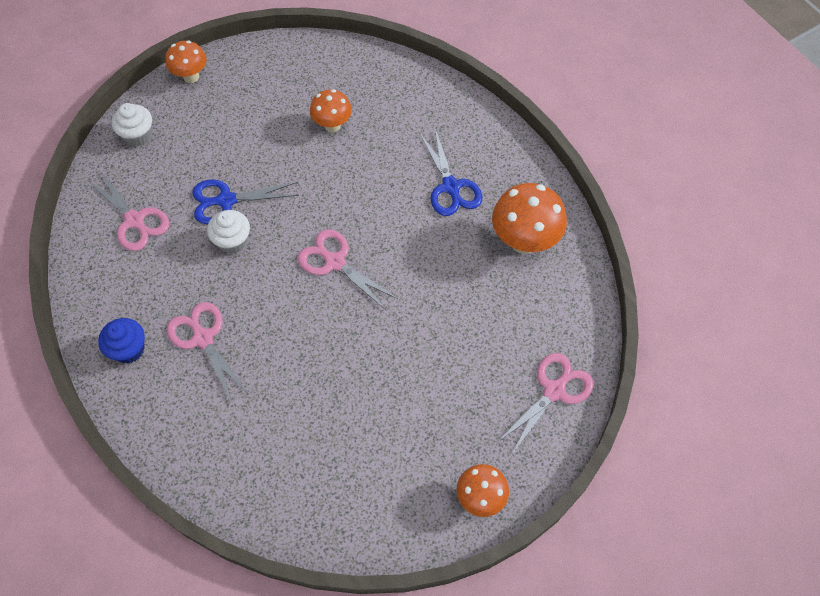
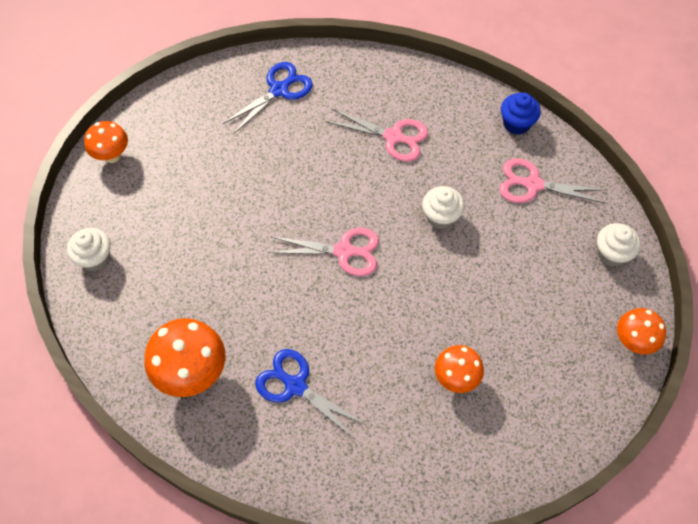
camera: 145 degrees right, 0 degrees up
(129, 349) = (438, 100): blue cupcake -> blue cupcake (516, 123)
(226, 200) = (479, 246): blue scissors -> blue scissors (279, 90)
(554, 391) = (95, 258): pink scissors -> white cupcake

